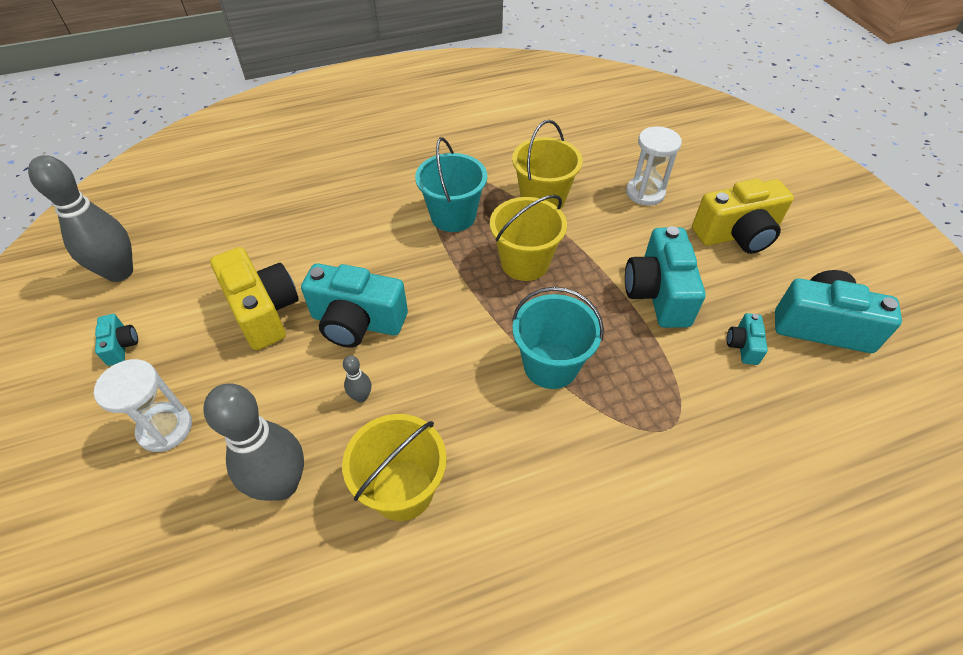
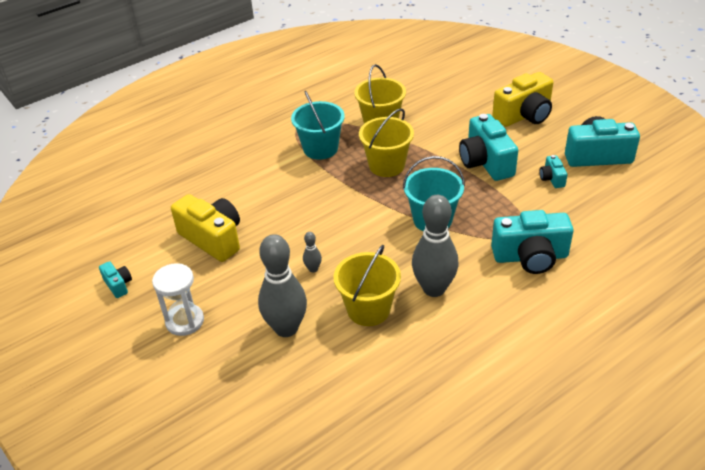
camera: 15 degrees left, 10 degrees down
(119, 272) = (84, 242): grey bowling pin -> grey bowling pin (434, 289)
(357, 322) = (286, 228): turquoise camera -> turquoise camera (530, 257)
(645, 193) = (451, 103): white hourglass -> none

